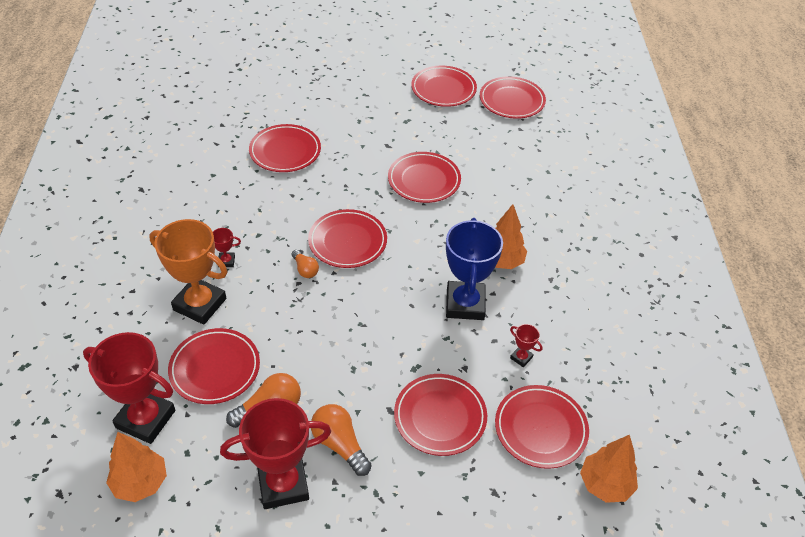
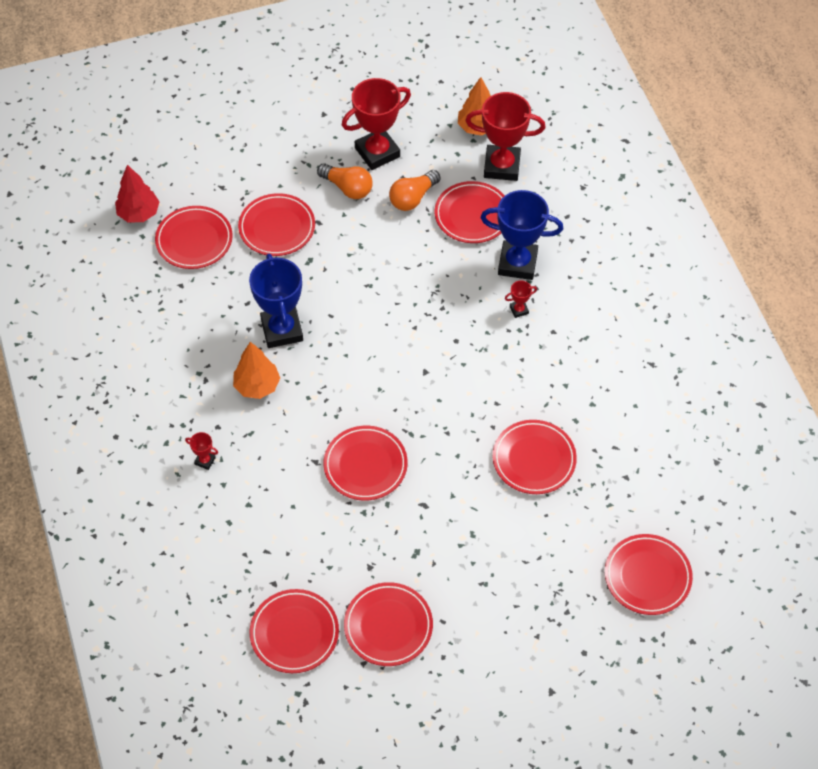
camera: 165 degrees right, 10 degrees up
(200, 304) = (517, 263): orange trophy -> blue trophy
(305, 269) = (442, 323): orange light bulb -> none
(347, 241) = (415, 364): red plate -> red plate (647, 576)
(521, 357) = (220, 294): red trophy -> red trophy (205, 461)
(605, 484) = (139, 213): orange tree -> red tree

